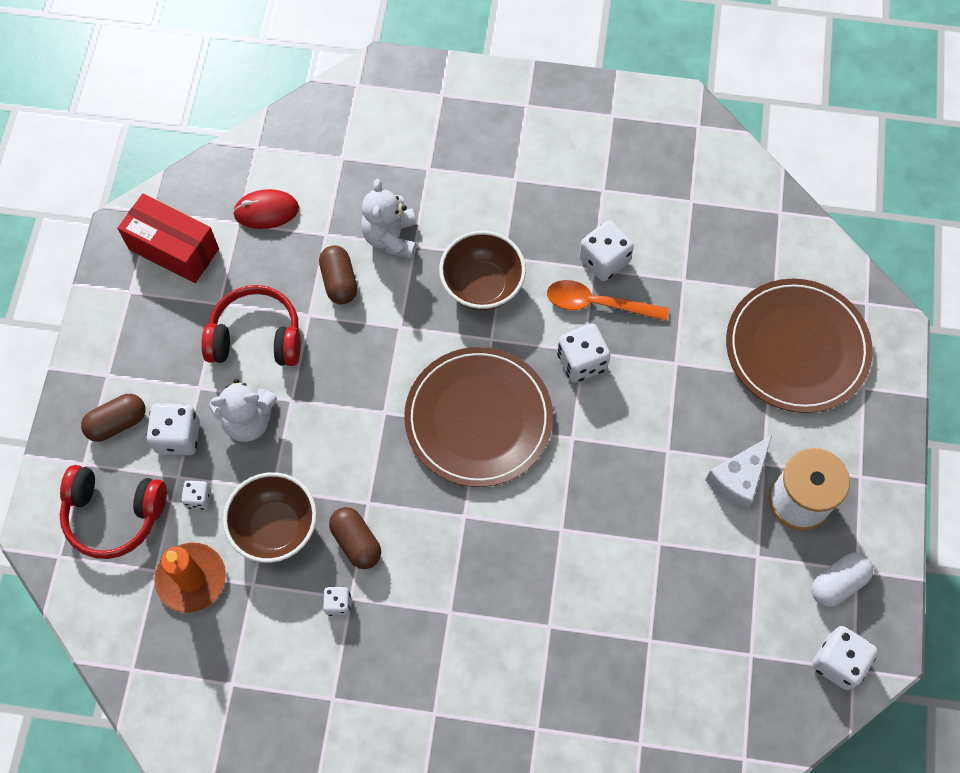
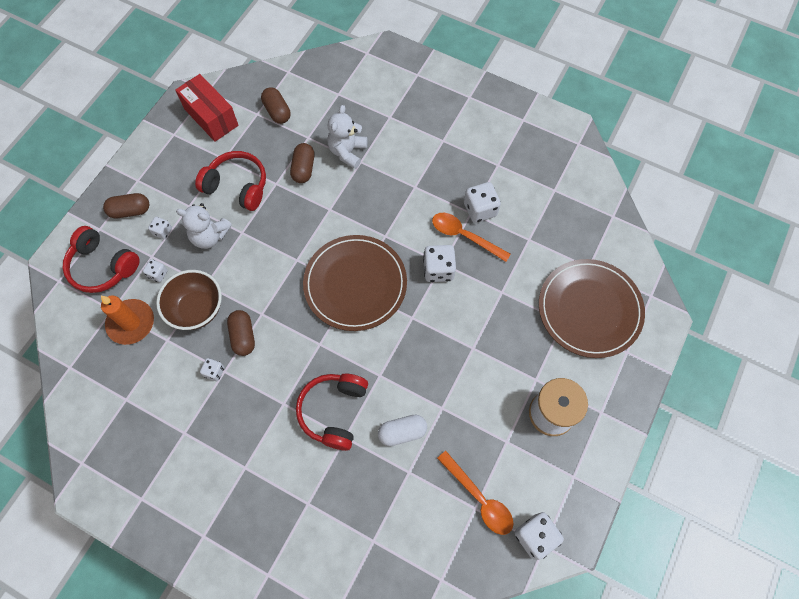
camera: 20 degrees right, 0 degrees up
(178, 436) = (162, 231): white dice -> white dice, size x0.56
(266, 211) = (277, 111): red mouse -> brown capsule
(482, 286) = (393, 200): brown bowl -> none
(521, 598) = (334, 411): none -> red headphones
(738, 479) = (513, 384): white cheese -> none
(751, 640) = (479, 498): none -> orange spoon
(837, 583) = (556, 481): white capsule -> white capsule (402, 432)

